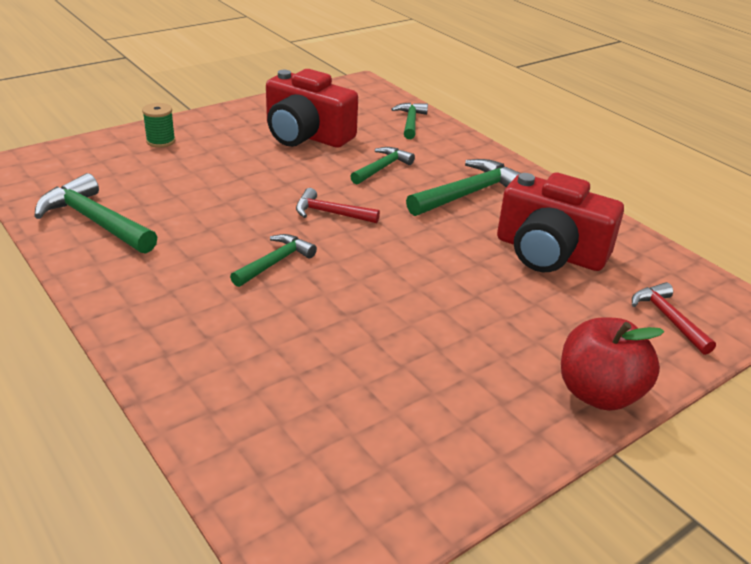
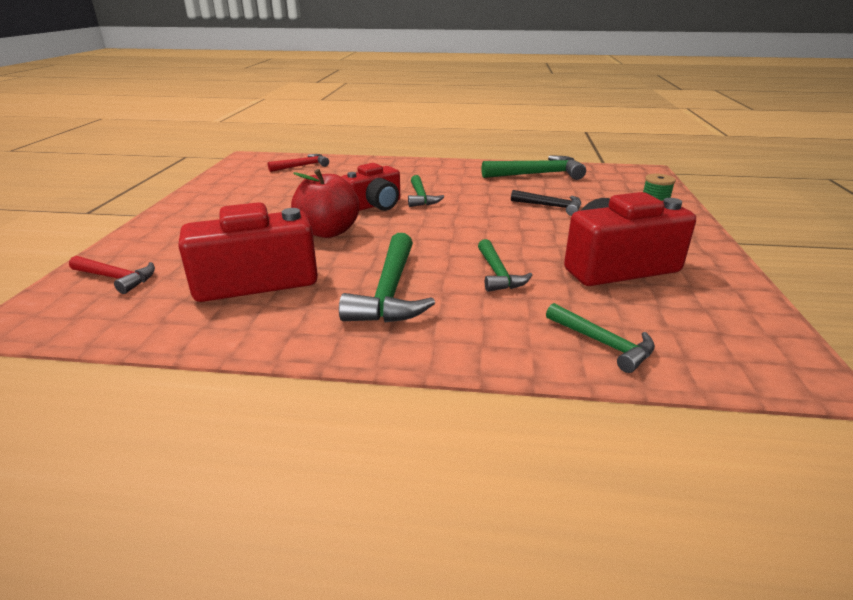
camera: 135 degrees right, 5 degrees down
(208, 185) = (551, 206): none -> black hammer
(330, 213) = (452, 228): red hammer -> red hammer (302, 166)
(337, 280) = (375, 205): none -> red camera
(598, 393) = (160, 224): red apple -> red apple (328, 232)

